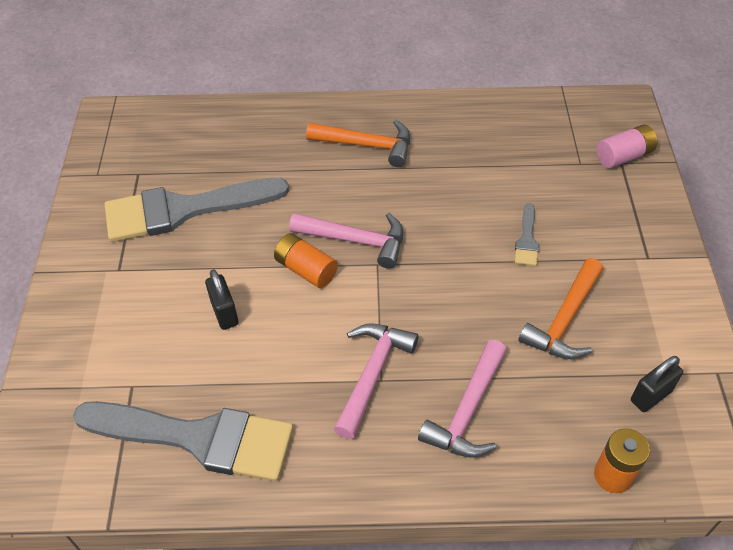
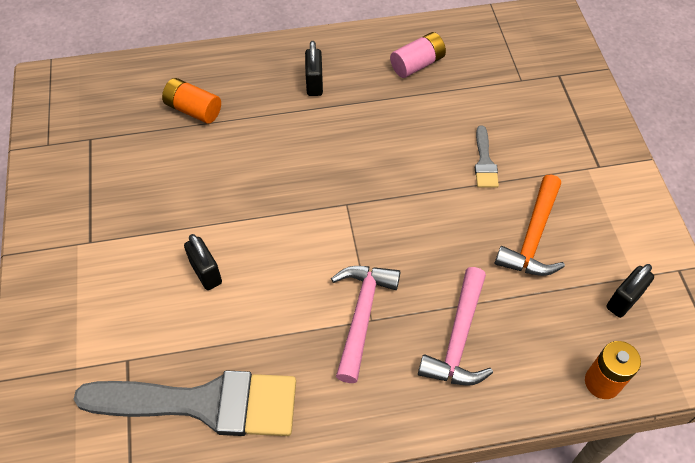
camera: 10 degrees left, 5 degrees up
(184, 210) = (145, 171): grey brush -> none
(306, 269) = (278, 218): orange battery -> orange battery (193, 110)
(355, 240) = (321, 182): pink hammer -> none
(367, 145) = (314, 84): orange hammer -> black padlock
(623, 156) = (560, 68): pink battery -> pink battery (417, 64)

